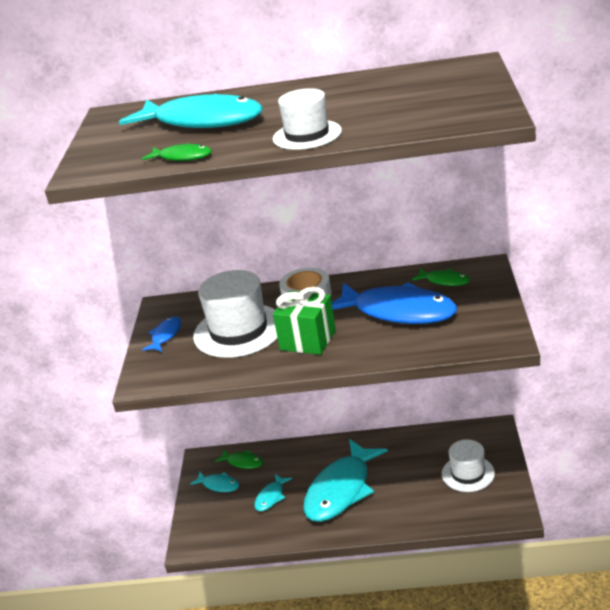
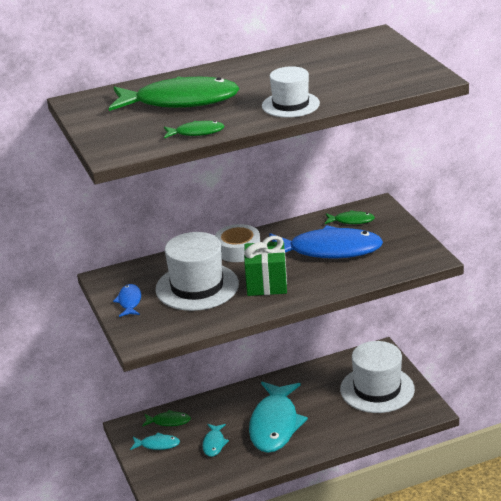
camera: 25 degrees left, 0 degrees up
(202, 121) = (180, 101): turquoise fish -> green fish
(468, 473) = (377, 389): white hat -> white hat, size x1.60

